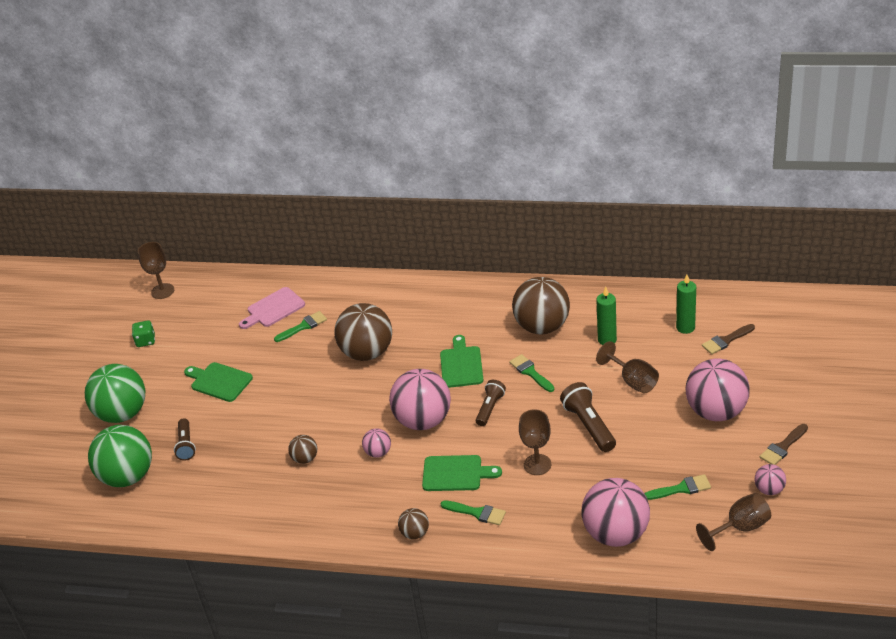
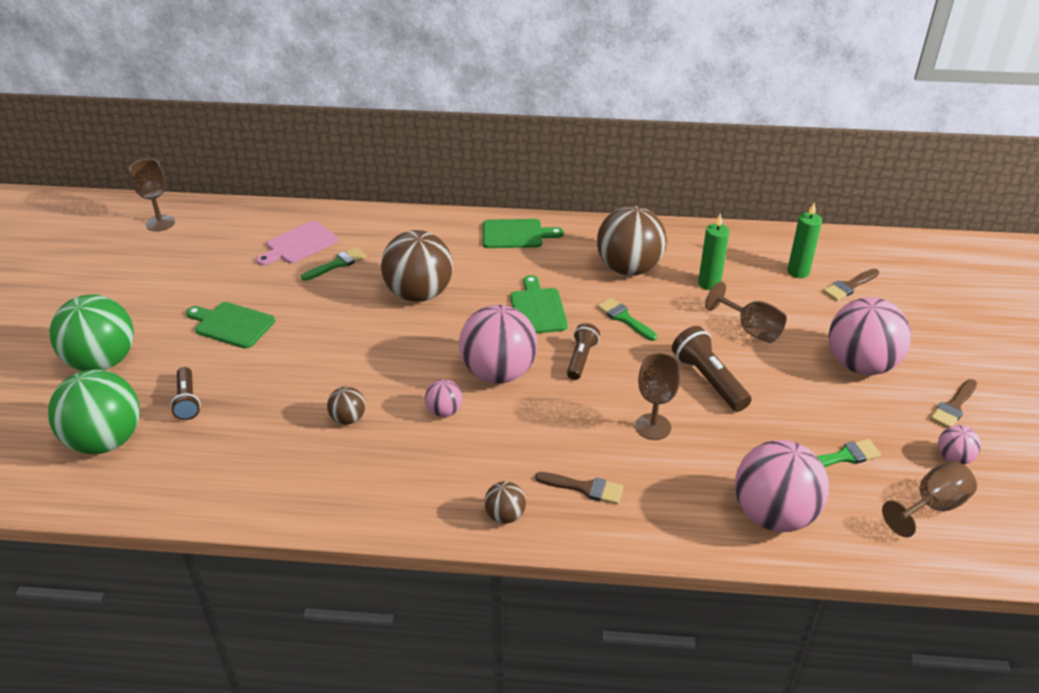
camera: 10 degrees left, 0 degrees up
(146, 341) = (137, 277): green dice -> none
(456, 473) = (549, 437): green cutting board -> green cutting board (516, 234)
(477, 513) = (584, 488): green brush -> brown brush

